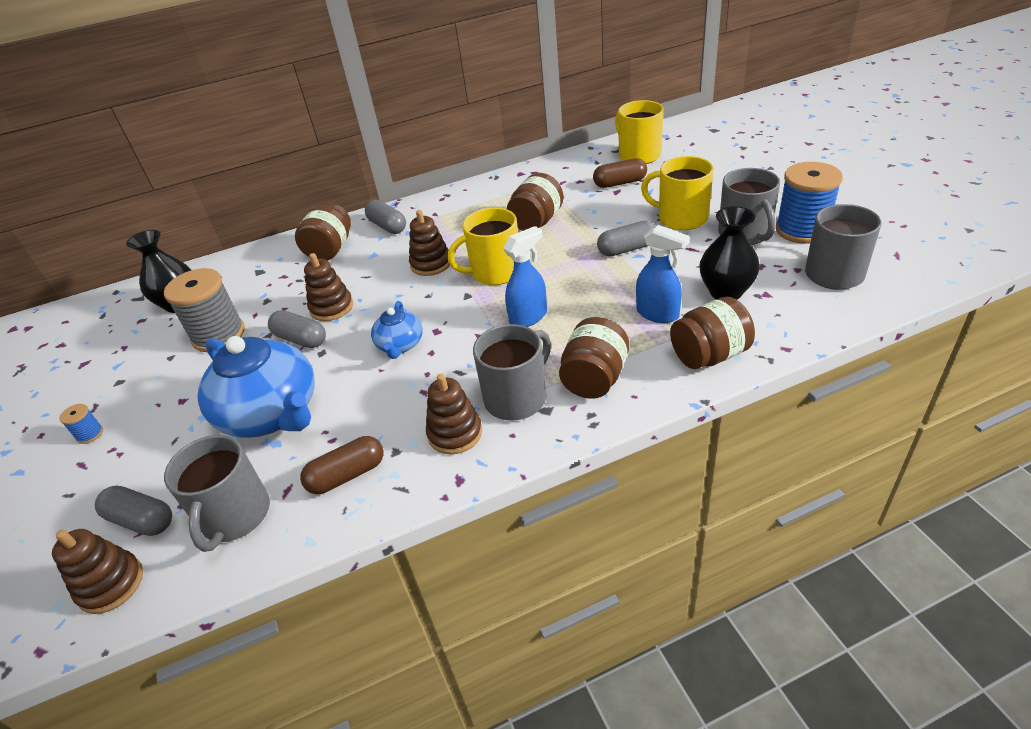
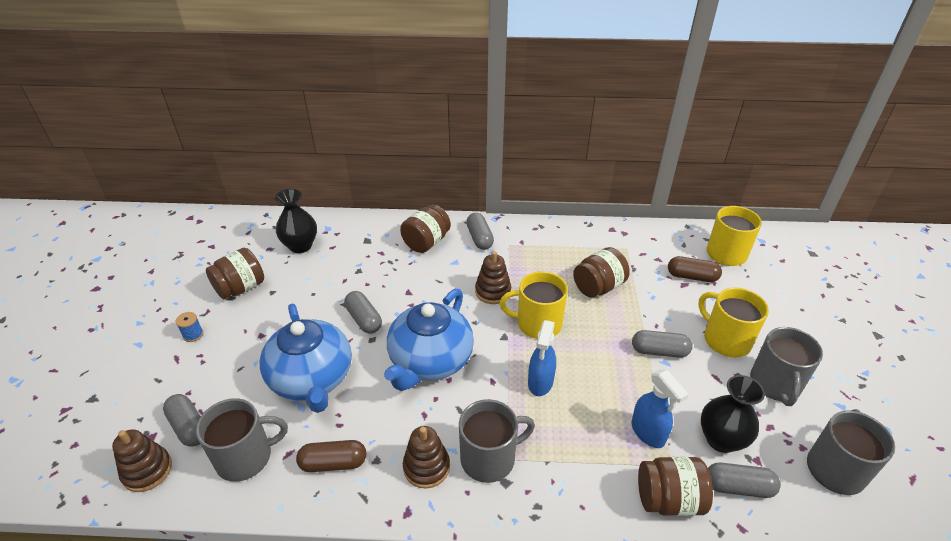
camera: 20 degrees right, 0 degrees up
(218, 335) = (312, 287): grey spool -> none
(235, 516) = (245, 457): grey mug -> grey mug turned 135 degrees counterclockwise
(331, 307) = (400, 299): brown stacking toy -> none
(400, 345) = (430, 361): blue teapot -> blue teapot, size x1.98
(528, 317) = (540, 382): blue spray bottle -> blue spray bottle turned 120 degrees clockwise
(594, 379) = (559, 472): brown jar -> brown jar (240, 288)
(763, 320) = (738, 487): none -> grey capsule
(802, 230) = (833, 405): blue spool -> none

